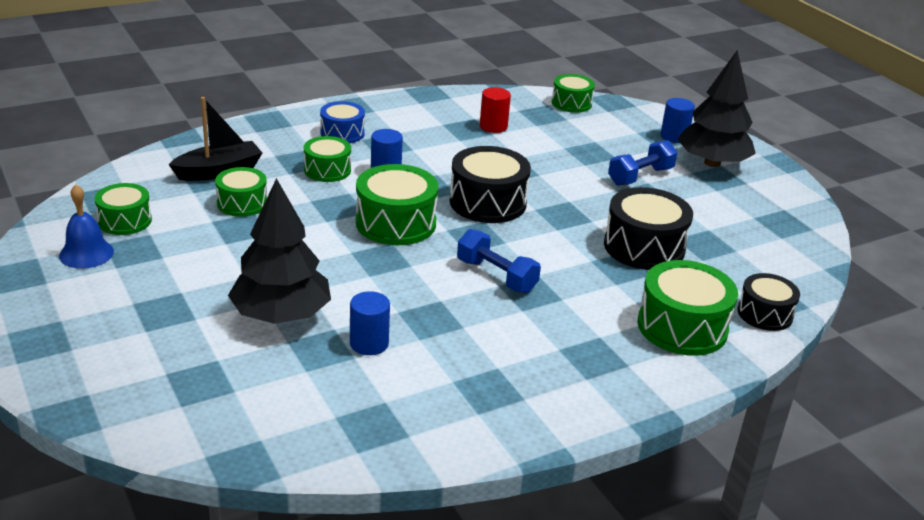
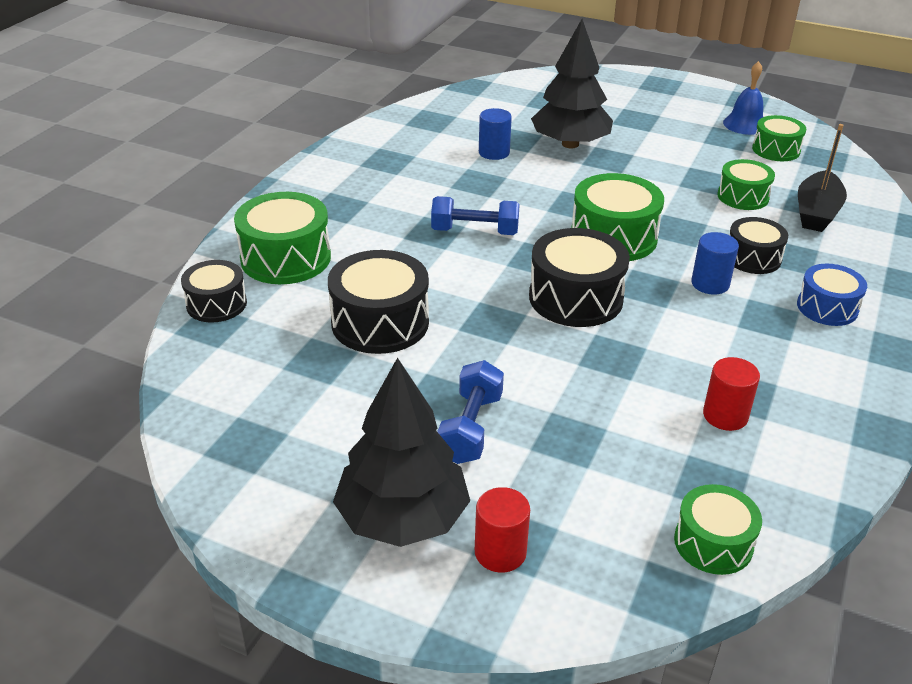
camera: 145 degrees right, 5 degrees up
(327, 170) = (753, 258): green drum -> black drum
(674, 137) = (500, 552): blue cylinder -> red cylinder

